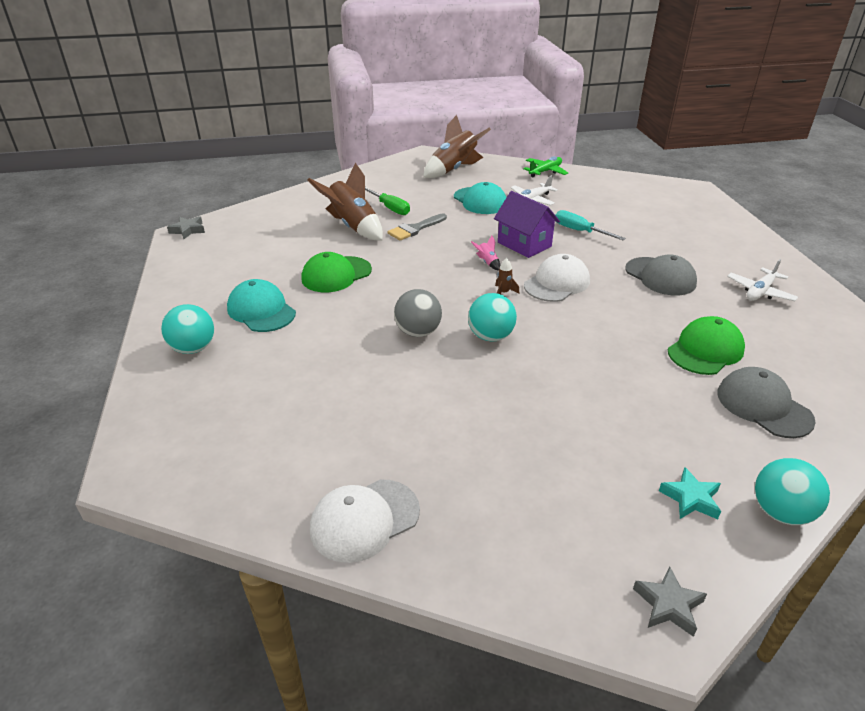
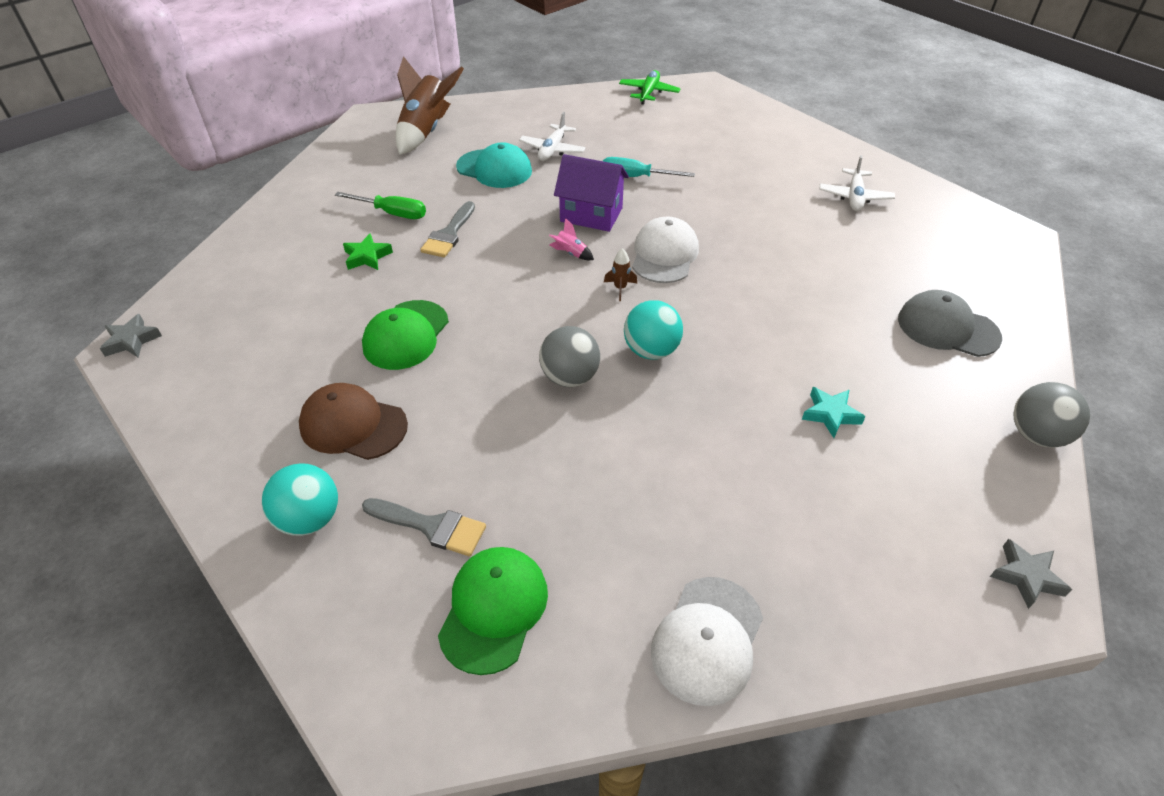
camera: 30 degrees left, 10 degrees up
(254, 379) = (431, 526): none -> grey brush
(261, 310) = (353, 425): turquoise cap -> brown cap
(352, 227) = (367, 257): brown rocket -> green star
(545, 171) = (536, 104): green plane -> green plane (648, 93)
(660, 276) = (756, 210): grey cap -> none
(690, 498) = (964, 457): turquoise star -> turquoise star (830, 414)
(705, 350) = (858, 284): green cap -> green cap (494, 609)
(780, 512) = (1036, 435): turquoise ball -> grey ball

